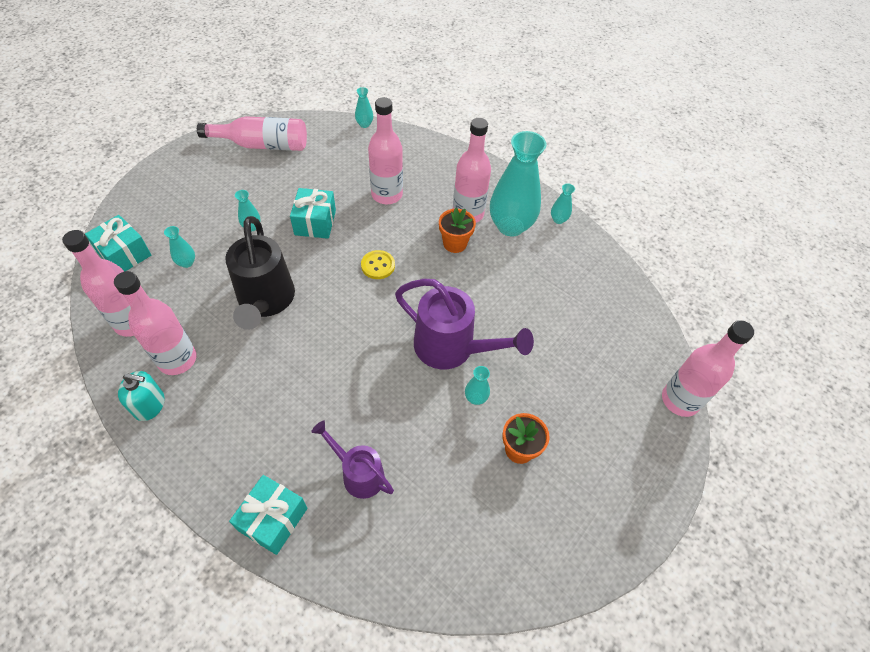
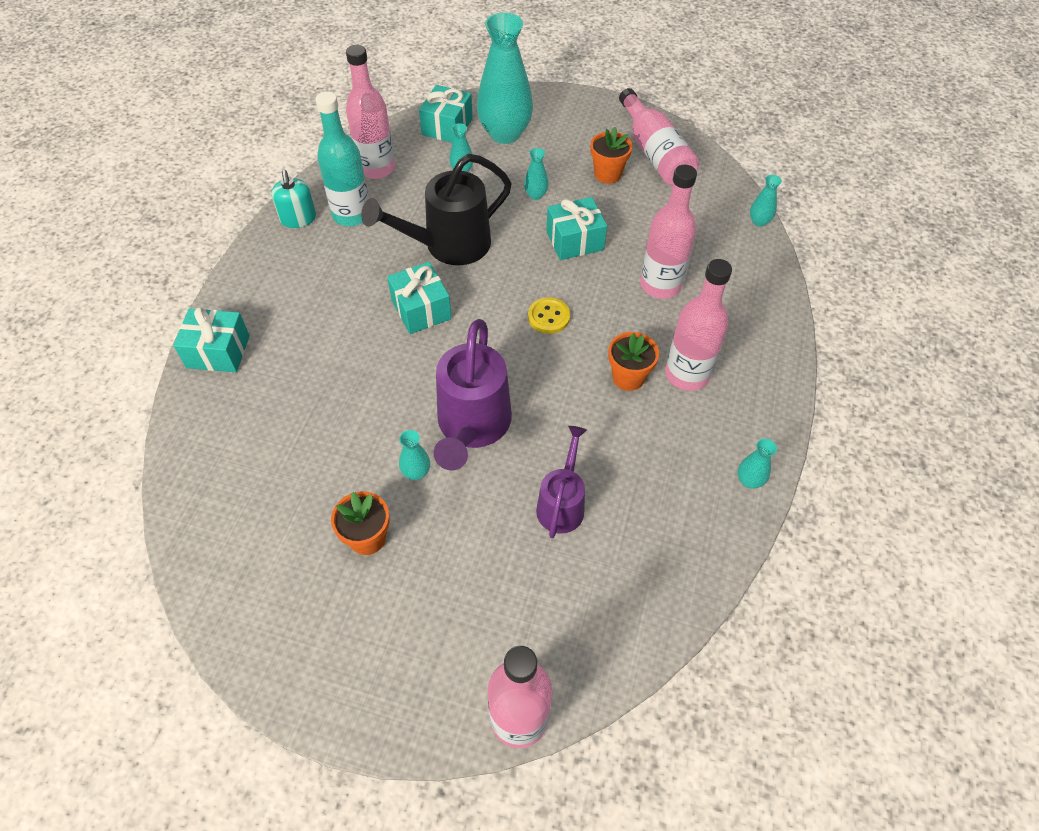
camera: 70 degrees right, 0 degrees up
(177, 359) = (351, 214): pink bottle -> turquoise bottle
(263, 178) = (607, 174): none -> orange flower pot
(321, 343) = (421, 309): none -> turquoise gift
(358, 473) = (286, 398): purple watering can -> purple watering can (562, 503)
(510, 226) = (698, 427): turquoise vase -> turquoise vase (505, 133)

